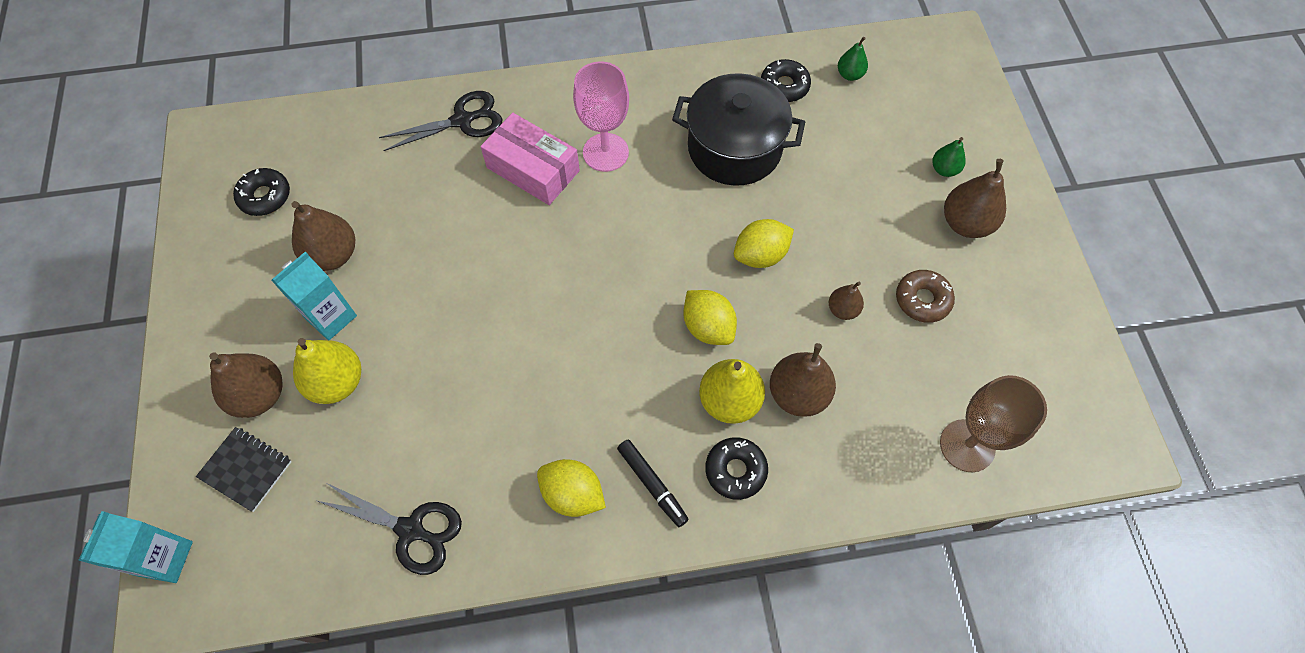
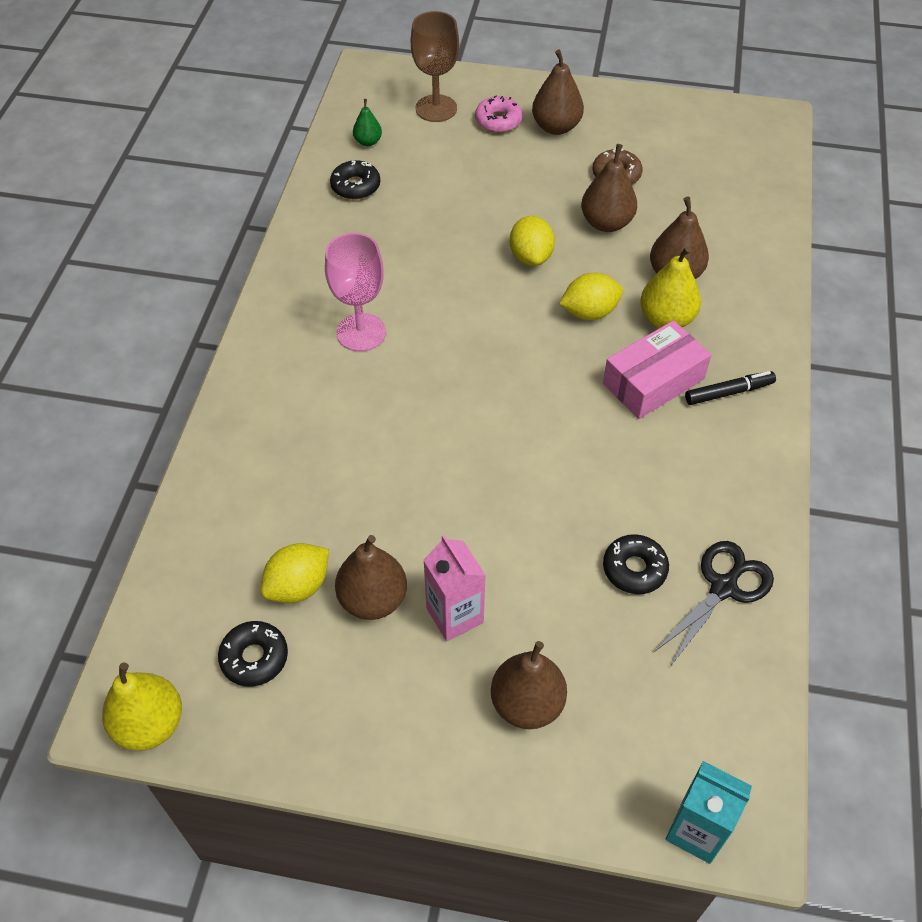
camera: 70 degrees left, 10 degrees down
(246, 469) = (613, 731): black notebook -> none
(331, 317) = (454, 615): turquoise carton -> pink carton
(337, 382) = (538, 623): yellow pear -> yellow pear (150, 724)
(462, 121) = (252, 440): black scissors -> none
(533, 169) = (350, 395): pink box -> pink box (653, 381)
(573, 494) = (722, 451): yellow lemon -> yellow lemon (298, 586)
(734, 148) = (407, 240): black pot -> none
(735, 470) = (731, 334): black donut -> black donut (634, 569)
(843, 309) = (606, 223): brown pear -> brown pear, size x1.78
(944, 169) = (498, 121): green pear -> pink donut
(967, 445) = (750, 194): brown goblet -> brown goblet (436, 108)

